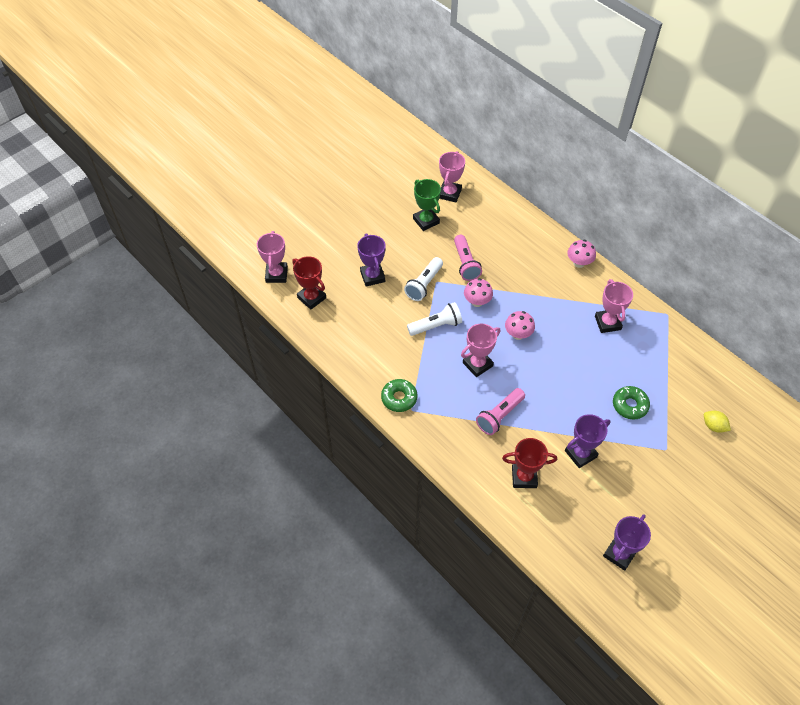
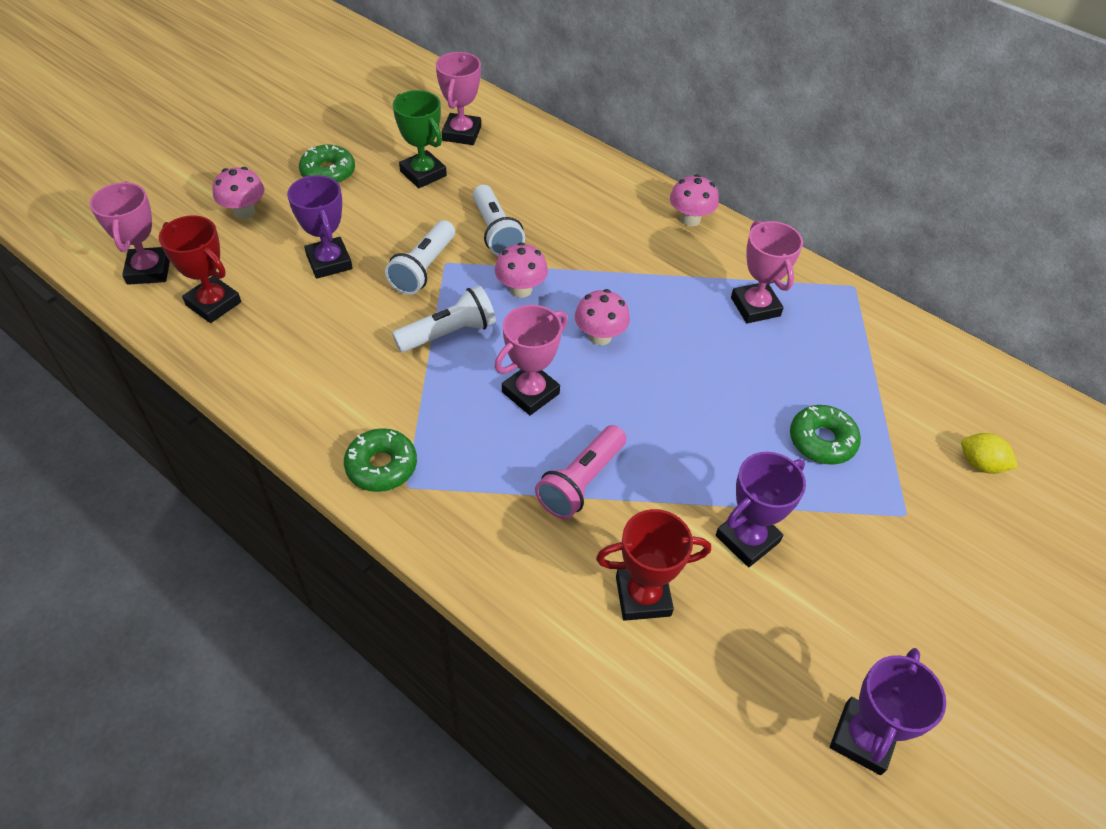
camera: 10 degrees left, 5 degrees down
(325, 240) = (244, 212): none -> pink mushroom
(372, 216) = (328, 172): none -> green donut
(465, 263) = (495, 232): pink flashlight -> white flashlight

